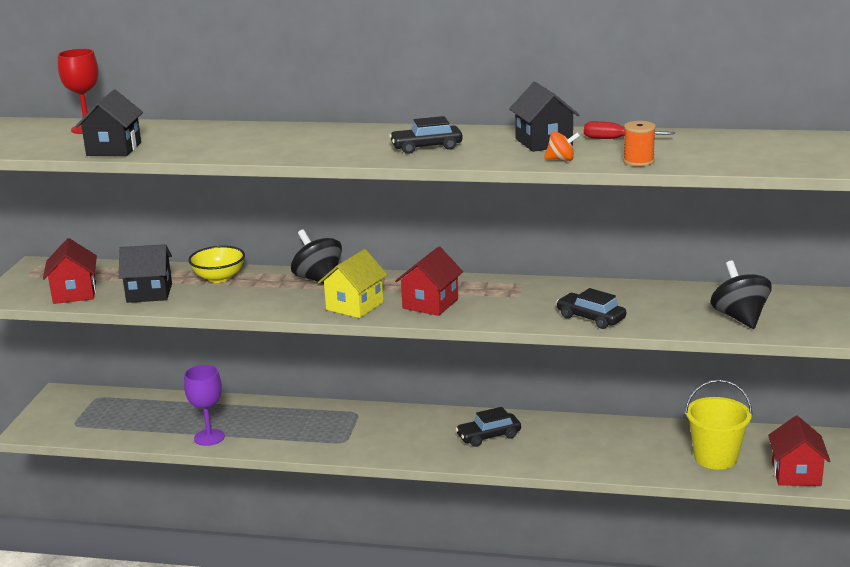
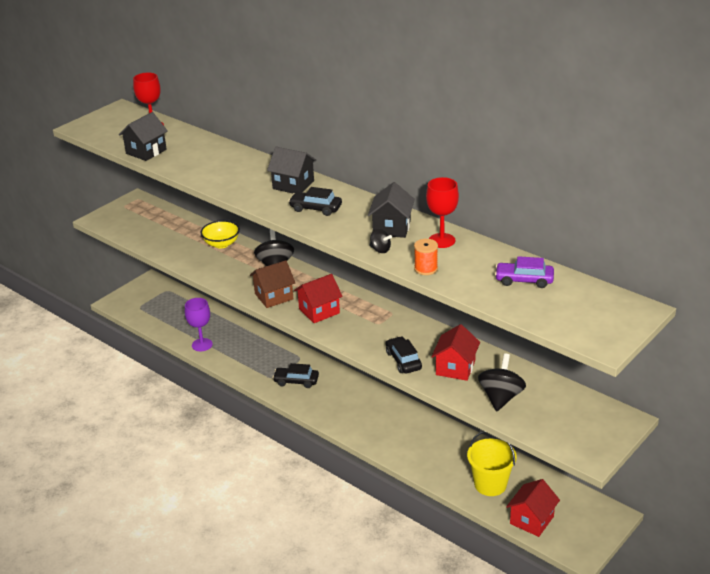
camera: 30 degrees right, 10 degrees up
(74, 293) = (135, 230): red house -> red house (455, 368)
(149, 293) = (173, 244): black house -> black house (293, 185)
(355, 306) = (274, 296): yellow house -> brown house
(488, 436) = (362, 408): black car -> black car (296, 381)
(561, 159) = (380, 250): orange spinning top -> black spinning top
(617, 139) = (442, 240): red screwdriver -> red goblet
(756, 146) = (524, 280): none -> purple car

